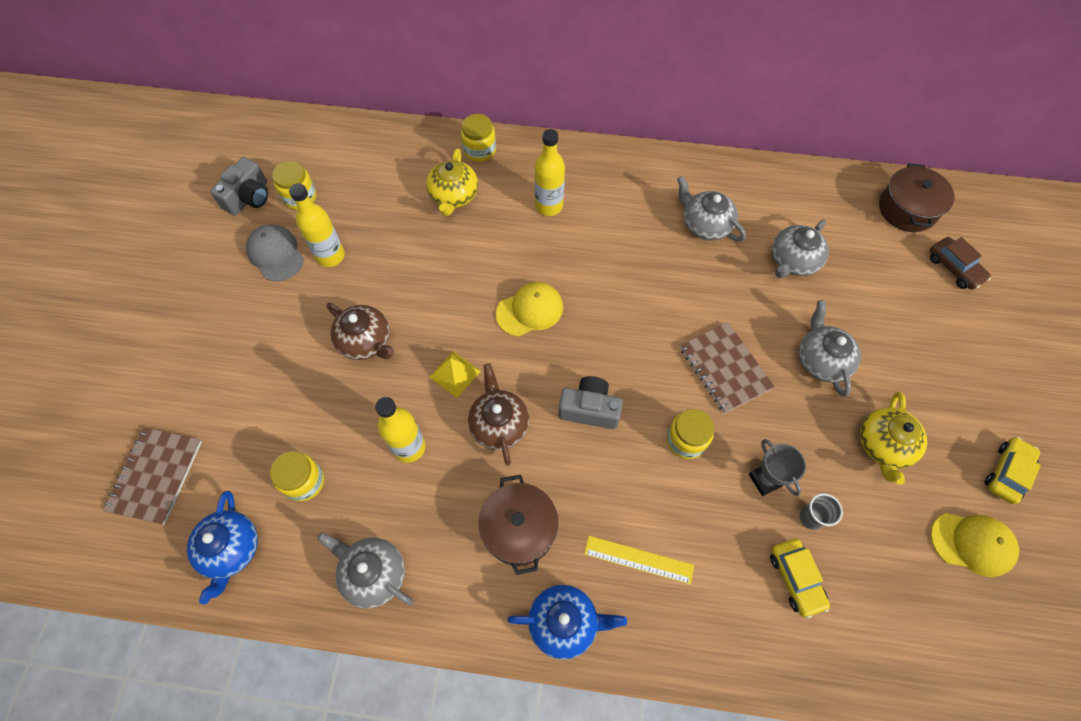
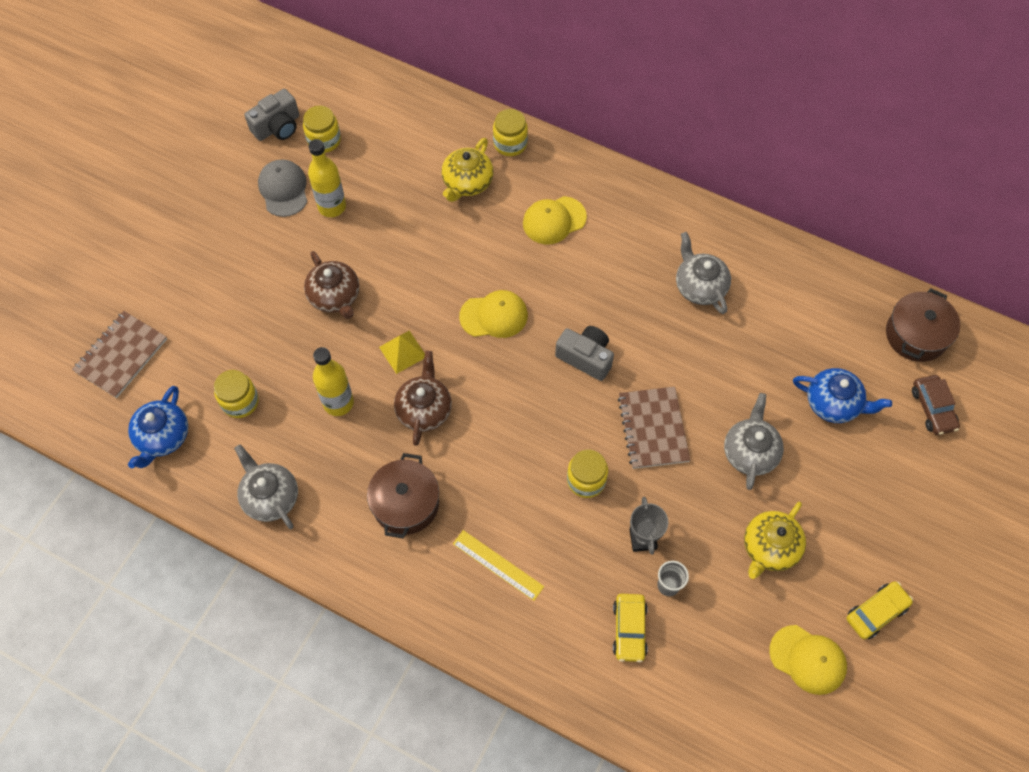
camera: 20 degrees right, 0 degrees up
(549, 206) = (554, 220): yellow bottle -> yellow cap
(564, 622) = (413, 592): blue teapot -> blue teapot (833, 403)
(589, 409) = (510, 423): grey camera -> grey camera (585, 357)
(793, 261) = (770, 349): grey teapot -> none

